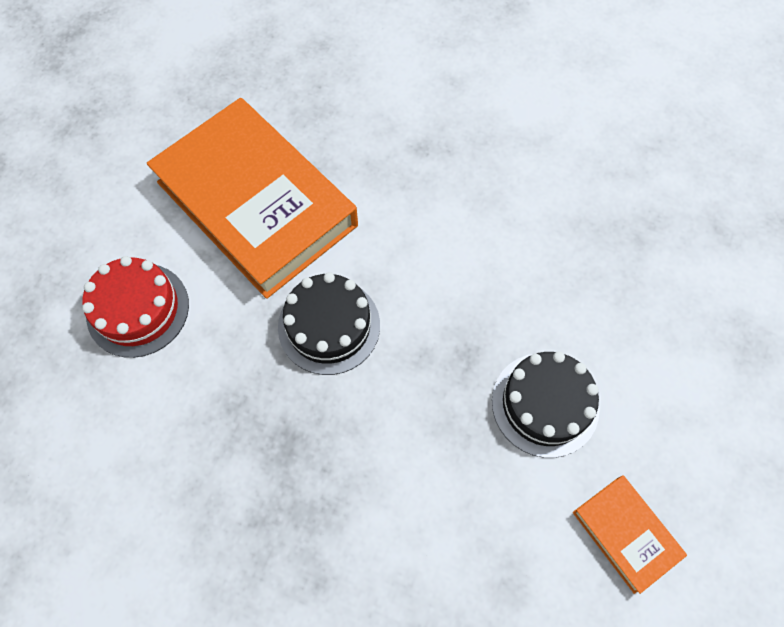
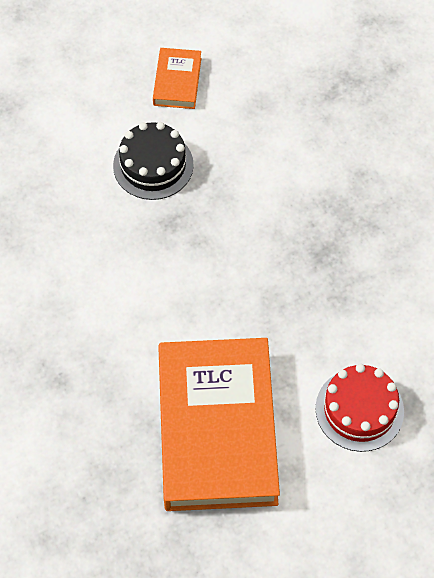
camera: 140 degrees left, 5 degrees down
(329, 326) = (240, 303): black cake -> none

